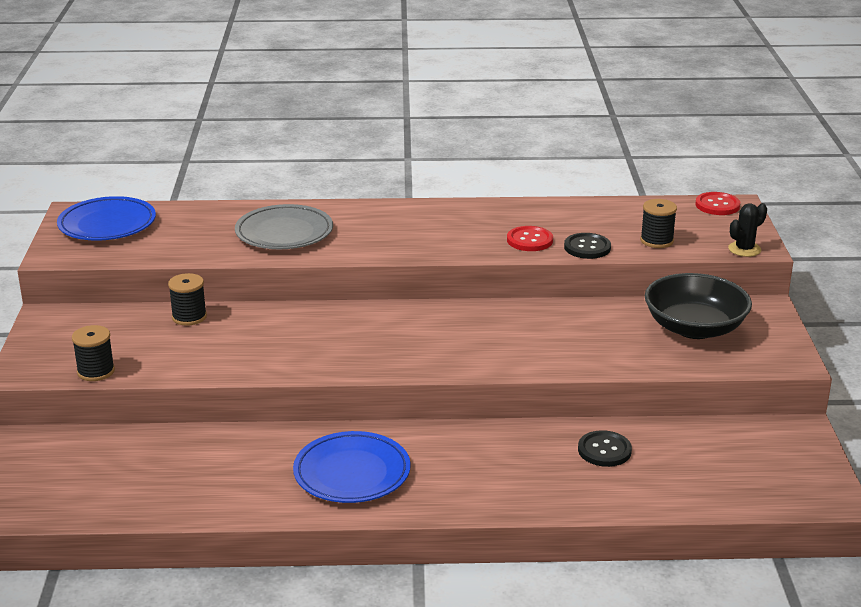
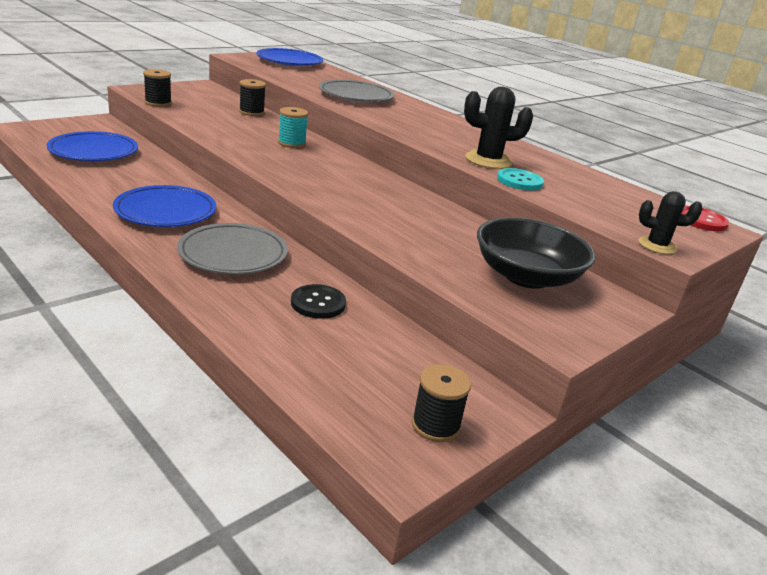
camera: 45 degrees right, 0 degrees up
(130, 474) = (93, 152): none -> blue plate
(315, 327) = (292, 143): none -> turquoise spool
(481, 463) = (233, 254): none -> grey plate
(529, 240) = (488, 160): red button -> black cactus
(587, 247) = (519, 181): black button -> turquoise button
(656, 241) = (587, 205): black spool -> black spool (435, 425)

